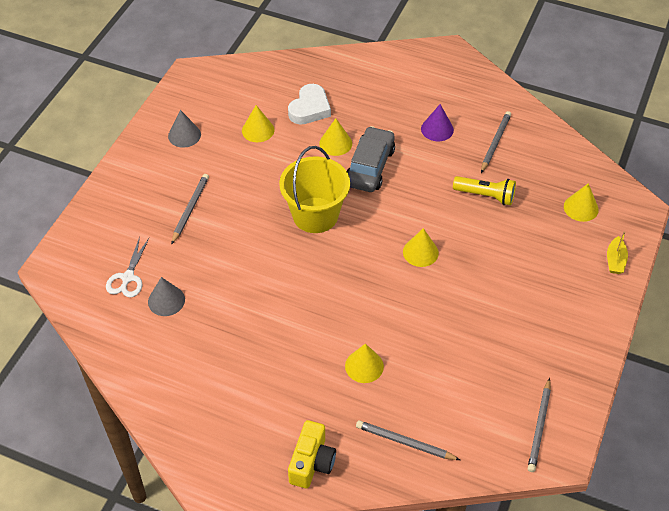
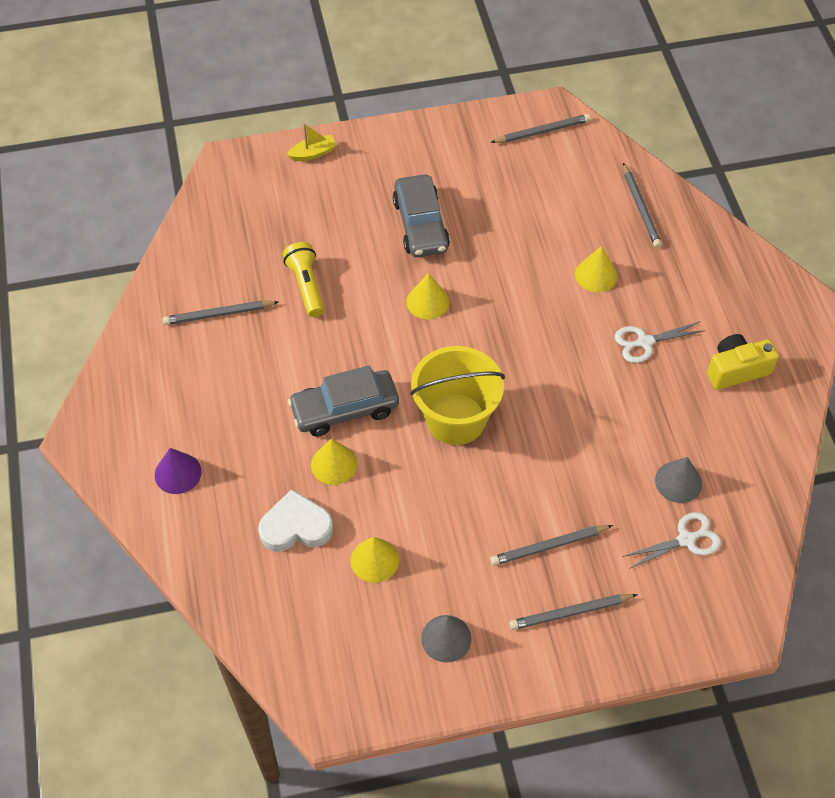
camera: 125 degrees left, 5 degrees up
(143, 194) = (570, 612): none -> grey pencil
(282, 356) = (645, 342): none -> white scissors
(312, 462) = (720, 259): yellow camera -> yellow camera (736, 370)
(437, 129) = (236, 378): purple cone -> purple cone (178, 473)
(495, 286) = (420, 225): none -> grey car
(581, 208) = (262, 204): yellow cone -> none

